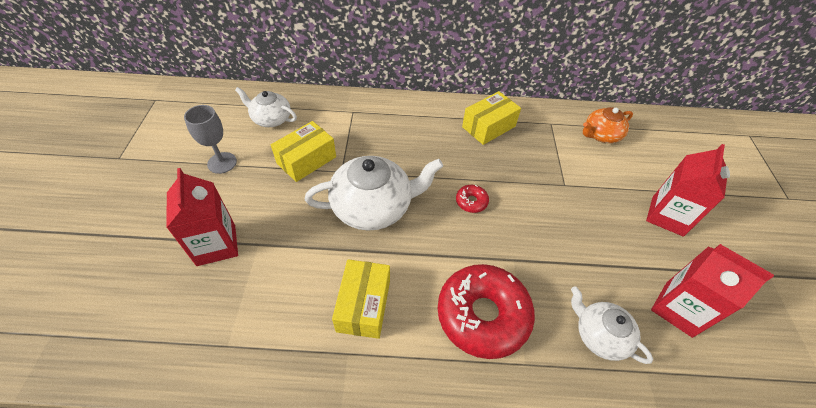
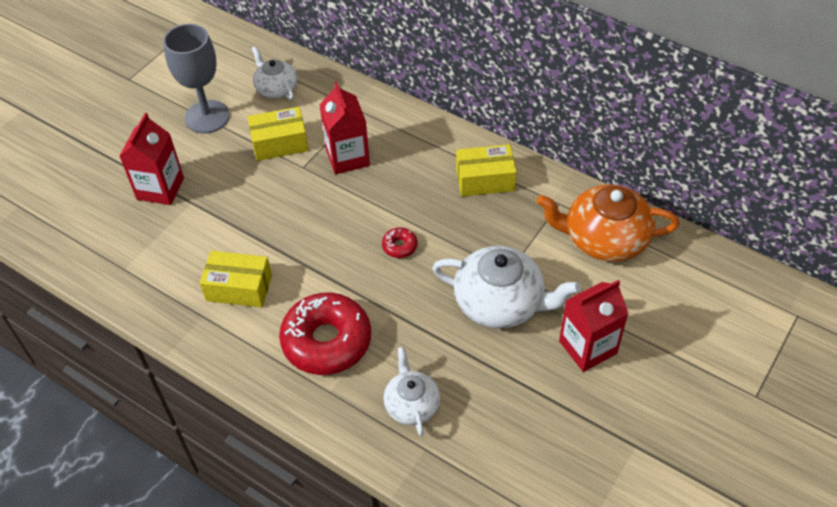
camera: 35 degrees right, 0 degrees up
(222, 163) = (207, 117): grey goblet -> grey goblet, size x1.57
(364, 305) = (239, 288): yellow box -> yellow box turned 60 degrees clockwise
(373, 207) = (306, 212): white teapot -> white teapot (500, 303)
(601, 135) = (604, 239): orange teapot -> orange teapot, size x1.70
(678, 309) = (506, 423): red carton -> red carton (347, 157)

